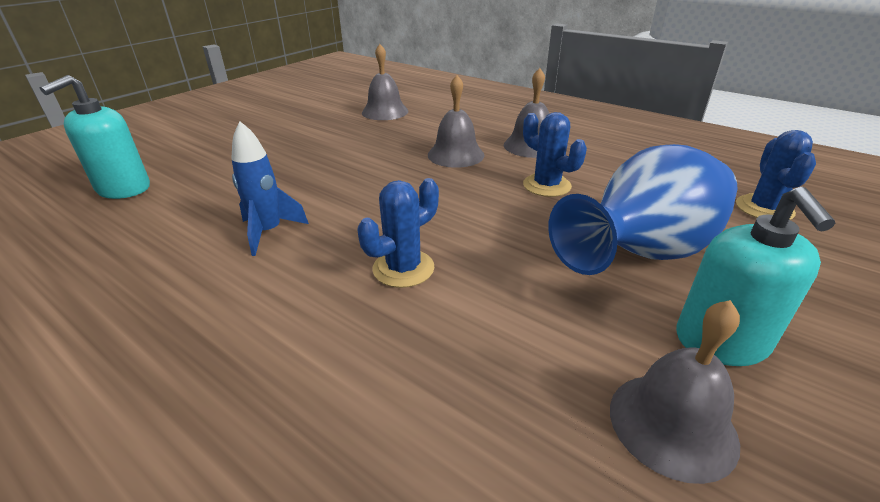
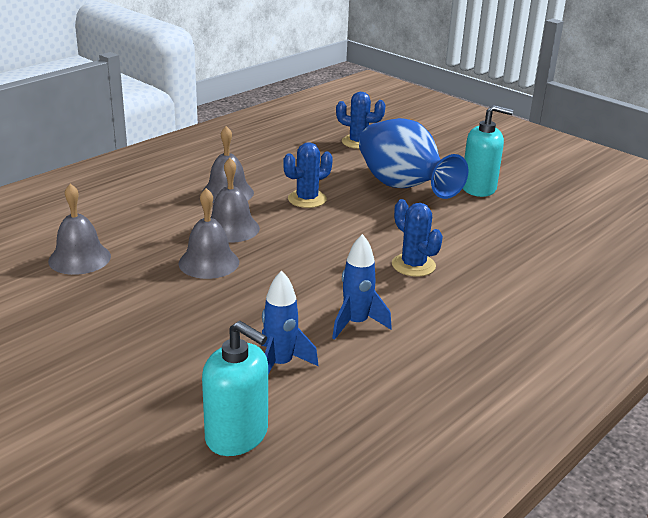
camera: 85 degrees left, 5 degrees down
(211, 198) = (280, 365): none -> blue rocket
(672, 424) = (529, 211): grey bell -> grey bell (209, 262)

